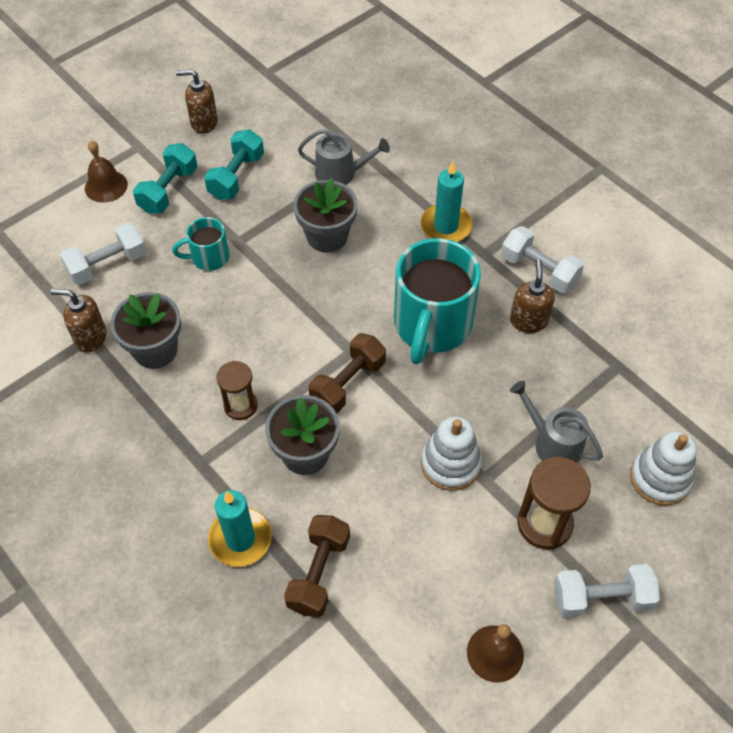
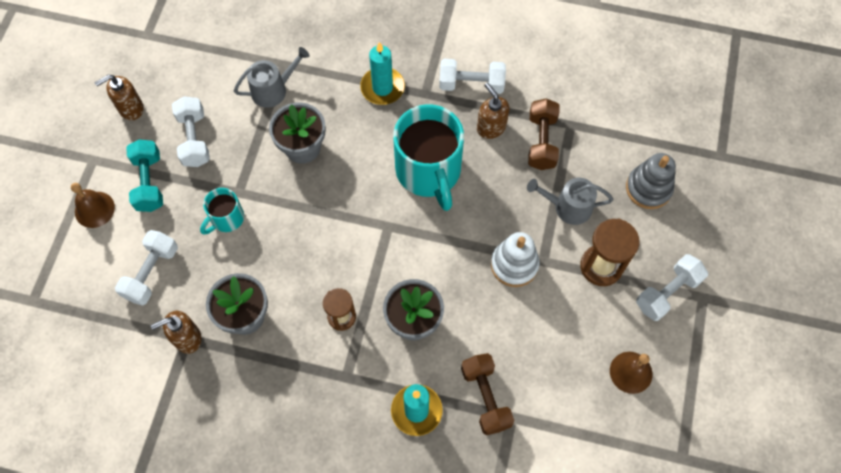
camera: 35 degrees left, 10 degrees up
(236, 176) = (194, 139): turquoise dumbbell -> white dumbbell
(348, 383) = (404, 251): brown dumbbell -> brown dumbbell (541, 141)
(660, 478) = (648, 188): white stacking toy -> grey stacking toy

